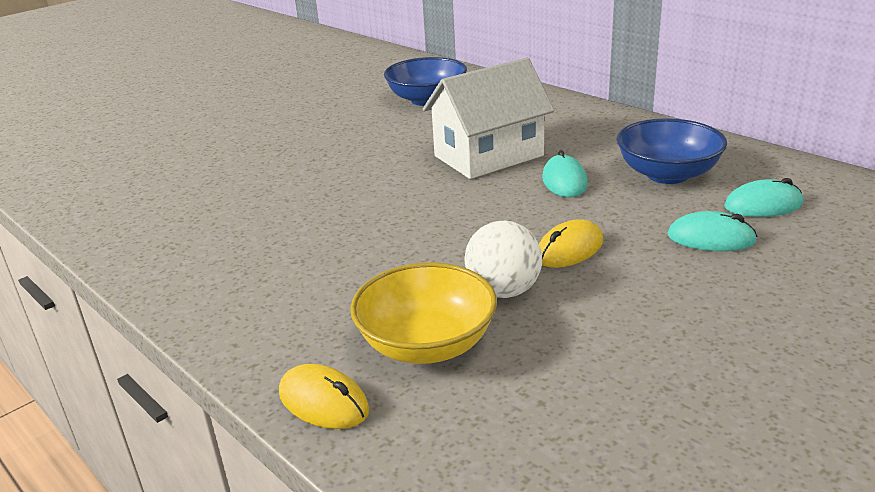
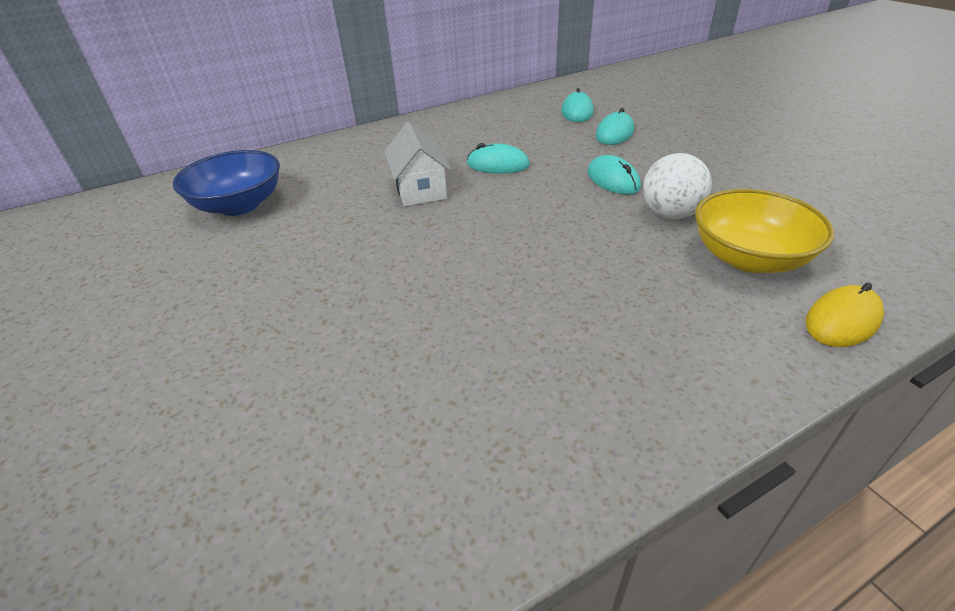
camera: 75 degrees left, 10 degrees up
(488, 156) = (420, 189): white house -> white house, size x0.64
(569, 249) = (613, 180): yellow mouse -> turquoise mouse
(667, 174) = (513, 129): blue bowl -> none

